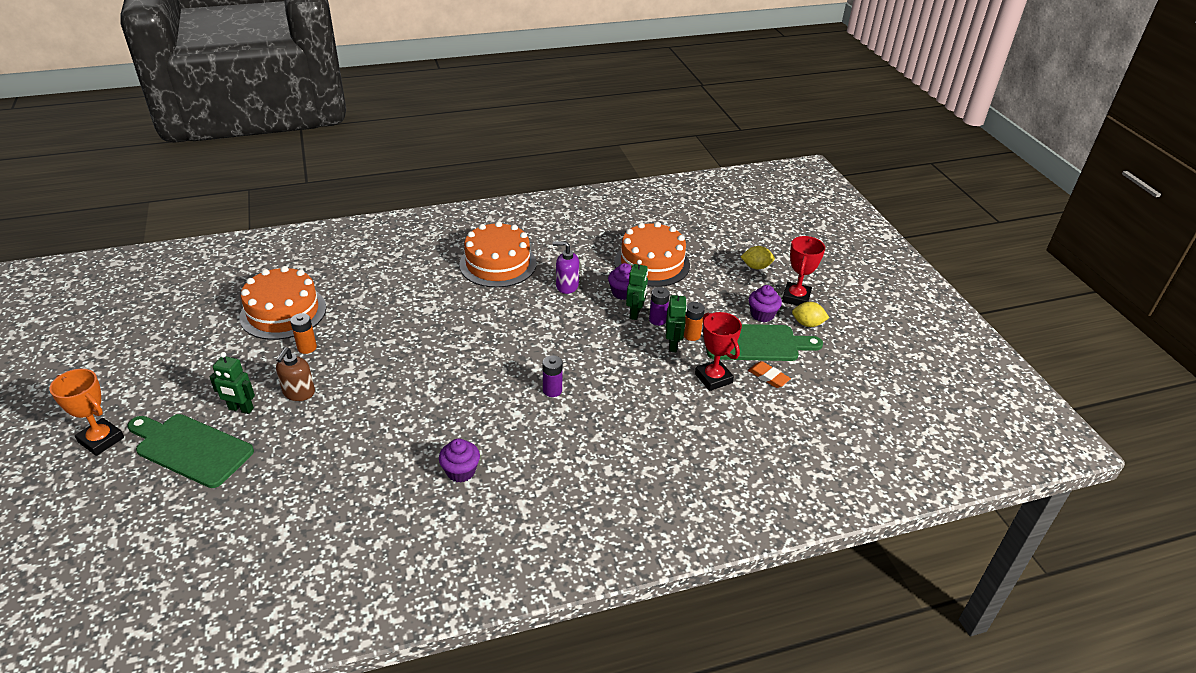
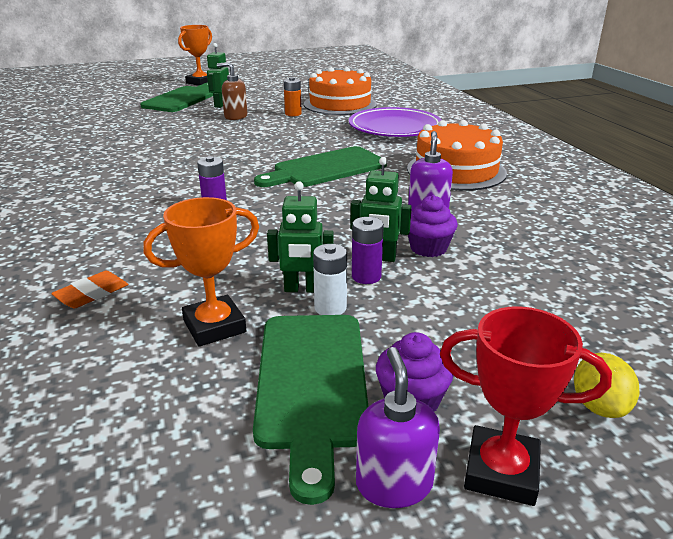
camera: 90 degrees right, 10 degrees down
(381, 282) = (395, 127): none -> purple plate
(460, 471) = (109, 172): purple cupcake -> none
(480, 329) = (325, 168): none -> green cutting board
(652, 263) = (525, 273): orange cake -> none
(691, 335) = (330, 308): orange battery -> white battery
(713, 378) = (214, 326): red trophy -> orange trophy
(768, 377) = (206, 395): orange eraser -> orange eraser (92, 294)
(807, 324) = (394, 483): yellow lemon -> purple soap dispenser

